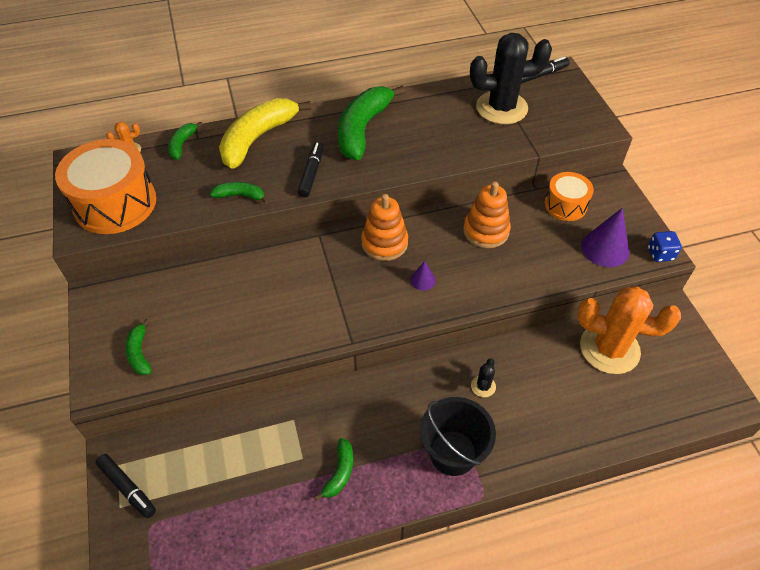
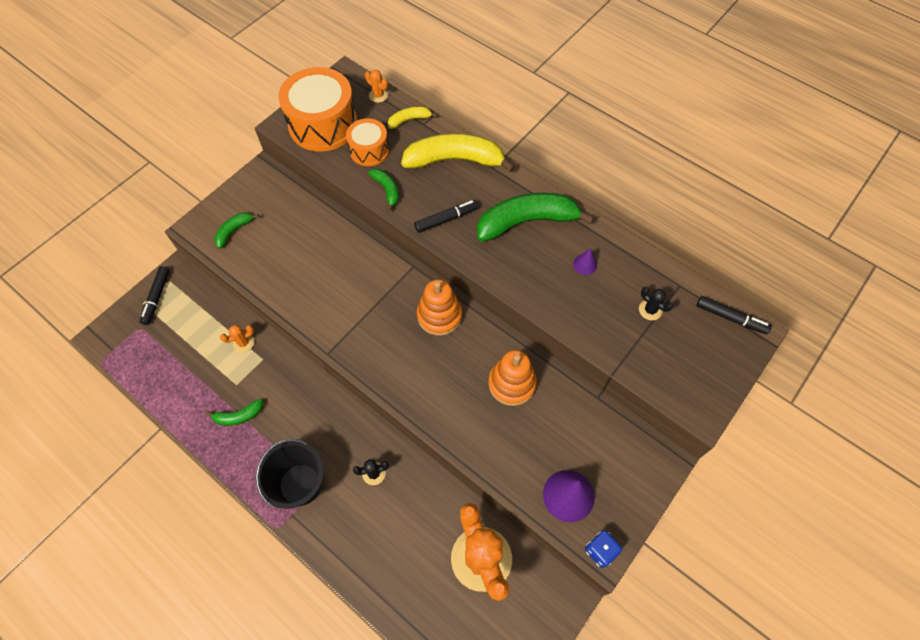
camera: 55 degrees right, 10 degrees up
(182, 144) = (409, 120): green banana -> yellow banana
(260, 427) = (243, 342): none -> orange cactus
(423, 280) = (421, 366): purple cone -> purple cone (585, 264)
(501, 108) = (650, 310): black cactus -> black cactus, size x0.40
(565, 205) = (596, 433): orange drum -> orange drum (369, 150)

